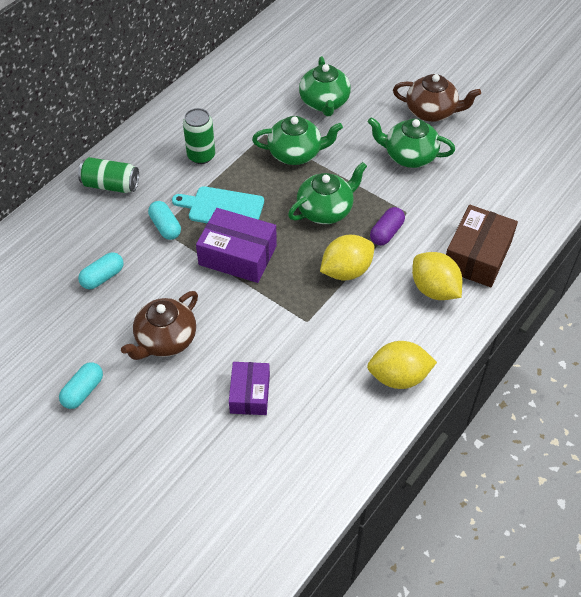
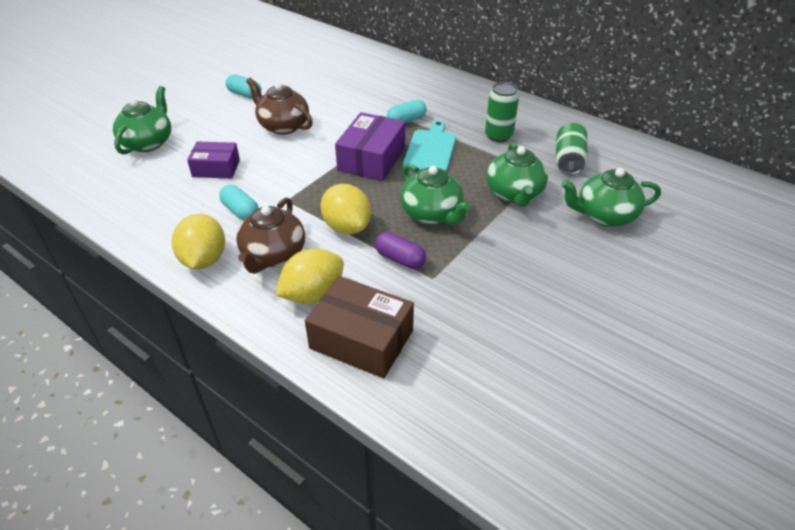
camera: 90 degrees right, 10 degrees down
(102, 277) = (352, 95): turquoise capsule -> turquoise capsule (240, 211)
(111, 185) = (453, 93): green can -> green can (568, 160)
(409, 156) = (530, 285): green teapot -> green teapot (148, 142)
(432, 112) = (622, 313): brown teapot -> brown teapot (273, 255)

